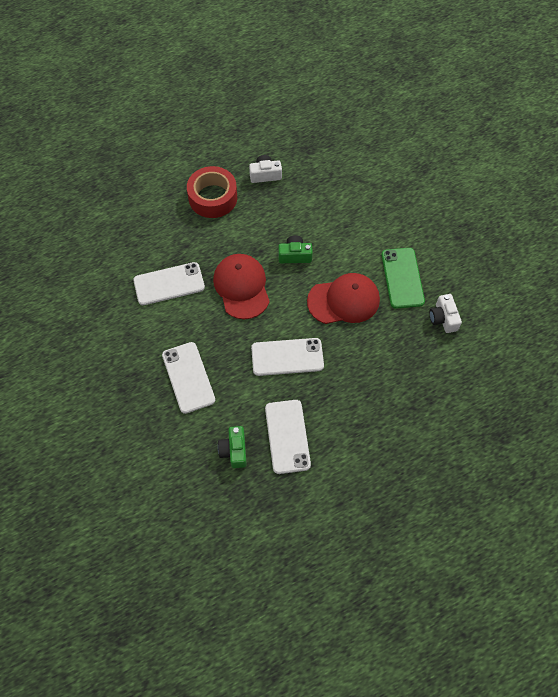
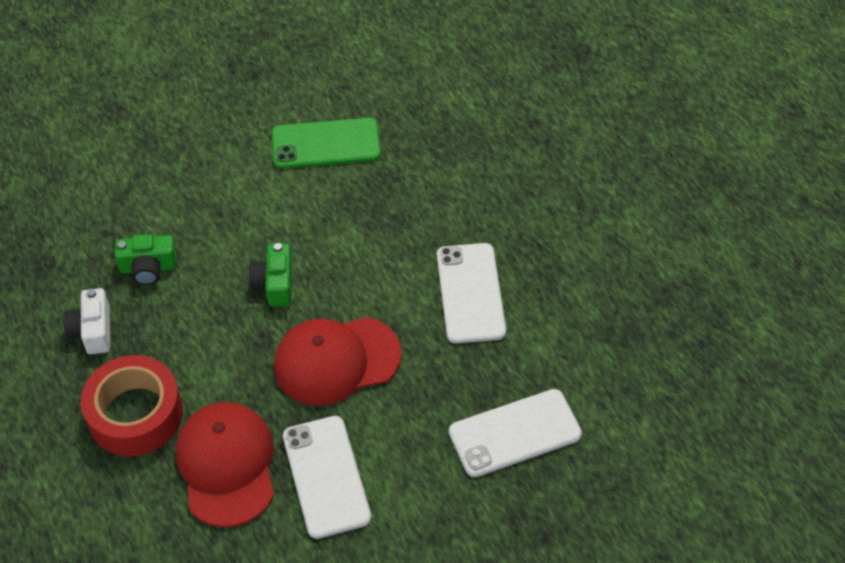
camera: 90 degrees left, 10 degrees down
(234, 450) = (638, 361): green camera -> green camera (148, 268)
(287, 436) = (607, 292): white phone -> none
(344, 300) = (366, 218): red cap -> red cap (226, 465)
(443, 318) = (398, 100): white camera -> none

